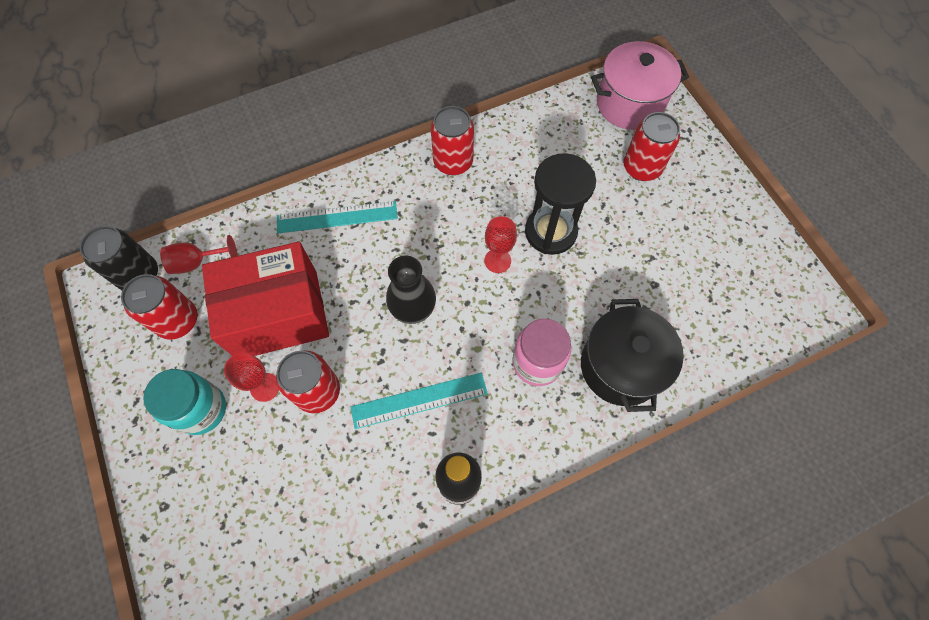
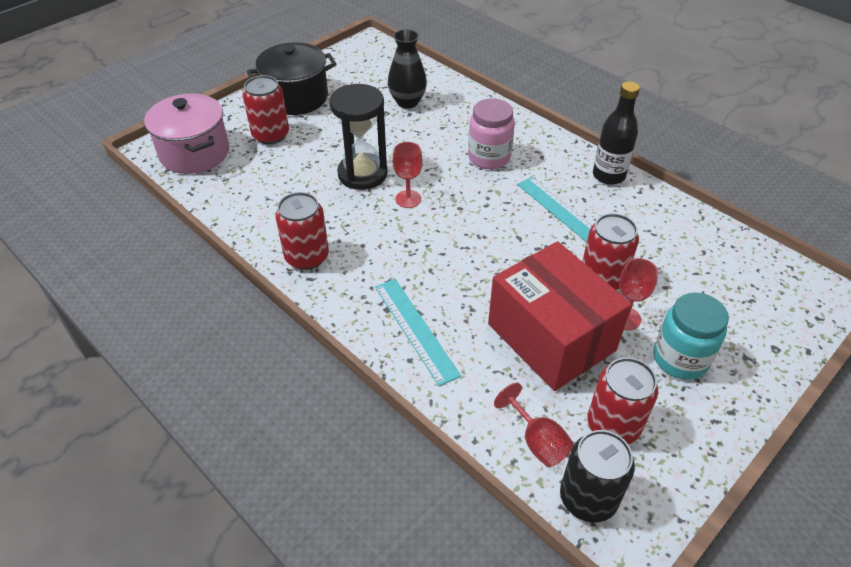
camera: 110 degrees left, 20 degrees down
(413, 309) = (486, 239): black vase -> black vase (407, 102)
(621, 366) = (465, 117): black pot -> black pot (296, 98)

